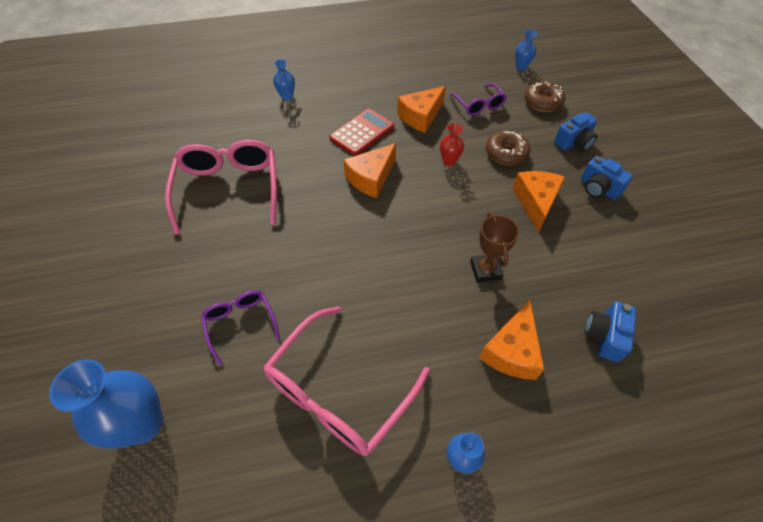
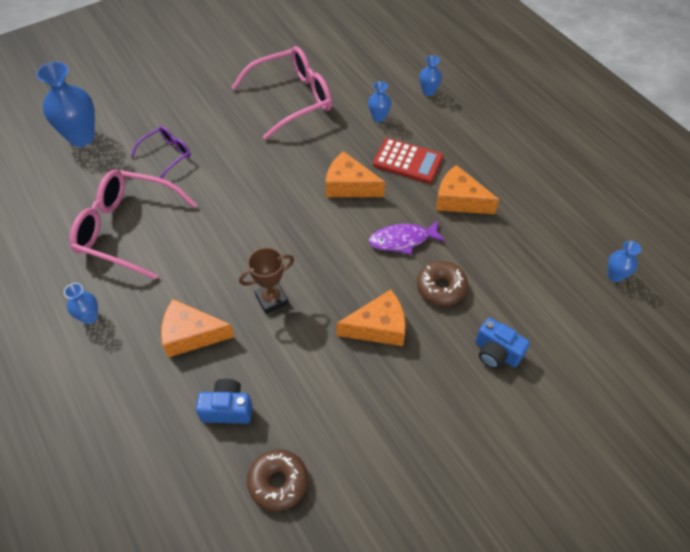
camera: 70 degrees right, 0 degrees up
(297, 135) = (378, 117): none -> blue vase
(449, 161) = (402, 240): red vase -> purple fish
(479, 105) = (510, 247): purple glasses -> none
(542, 102) = (555, 309): brown donut -> brown donut (278, 482)
(598, 188) = (428, 386): blue camera -> none

